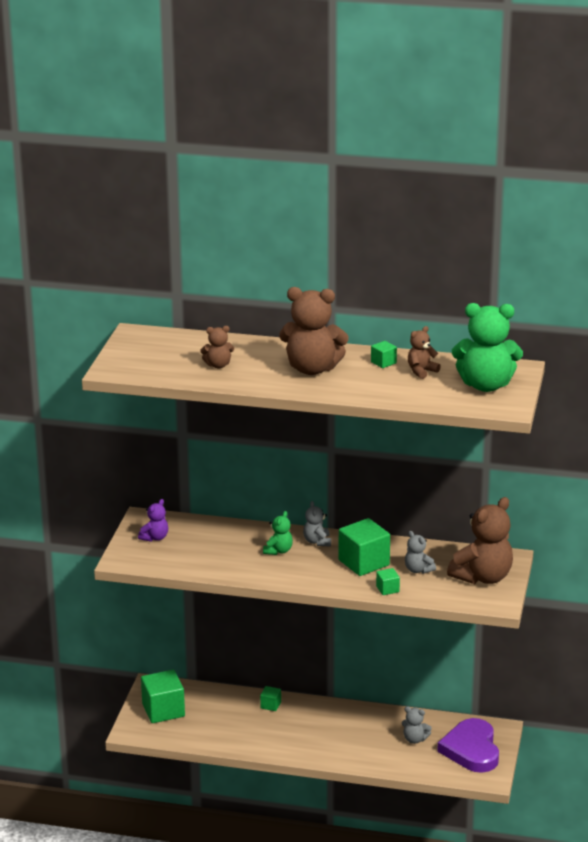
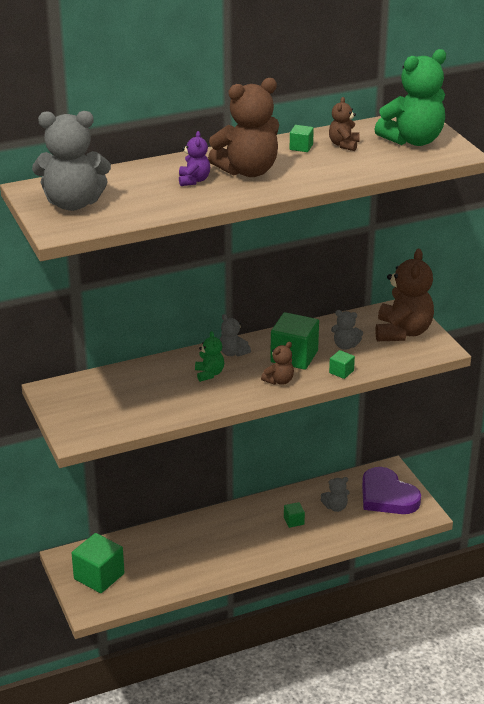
camera: 35 degrees left, 5 degrees up
(149, 353) = (73, 203): none -> grey teddy bear
(155, 538) = (82, 404): purple teddy bear -> purple teddy bear (194, 180)
(218, 365) = (157, 194): brown teddy bear -> brown teddy bear (279, 381)
(270, 705) = (188, 529): green cube -> green cube (294, 521)

